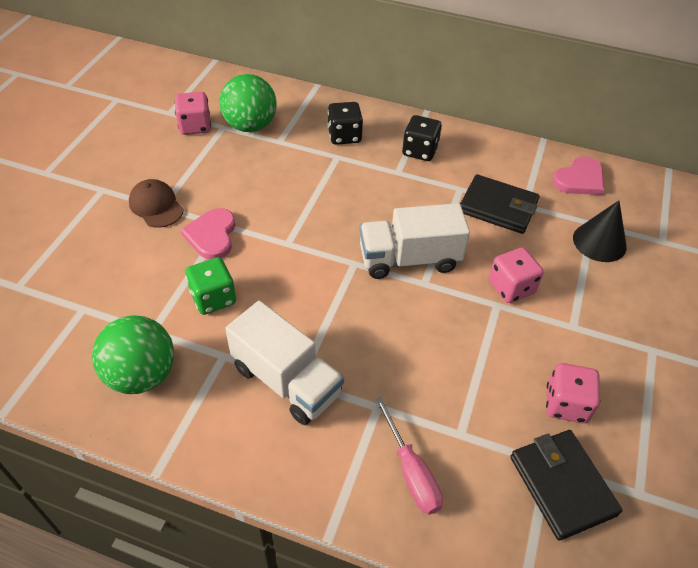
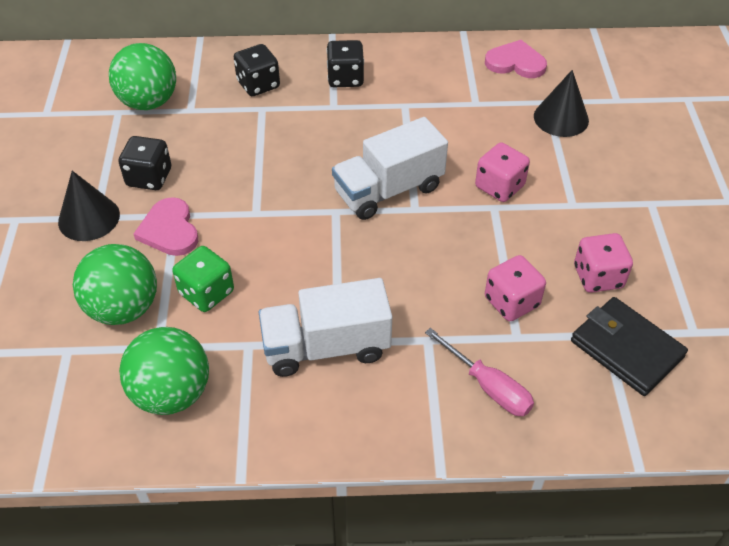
camera: 20 degrees left, 0 degrees up
(143, 289) = (123, 308): none -> green ball
(156, 206) = (89, 218): brown cap -> black cone
(195, 126) = (85, 120): pink dice -> pink dice (511, 302)
(219, 187) = (149, 177): none -> black dice
(286, 381) = (326, 347): white truck -> white truck turned 150 degrees clockwise
(498, 207) = (450, 113): black wallet -> none
(579, 179) = (515, 62): pink heart -> pink heart turned 105 degrees counterclockwise

